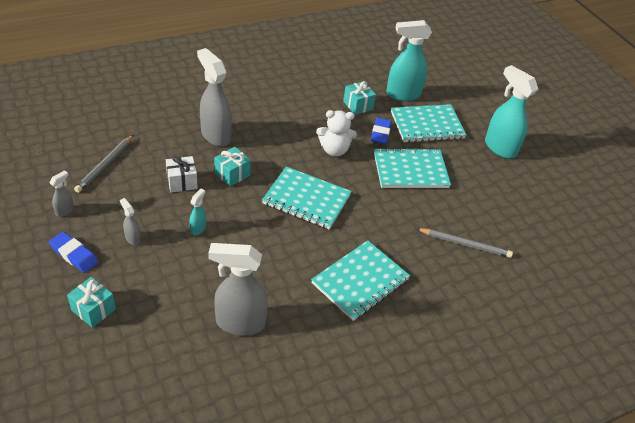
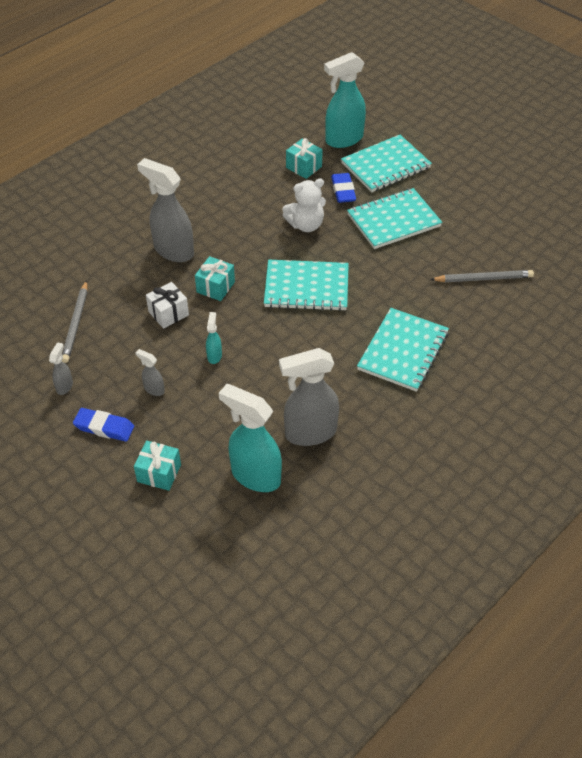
camera: 15 degrees left, 5 degrees up
(499, 148) = (469, 166): turquoise spray bottle -> turquoise spray bottle (255, 475)

